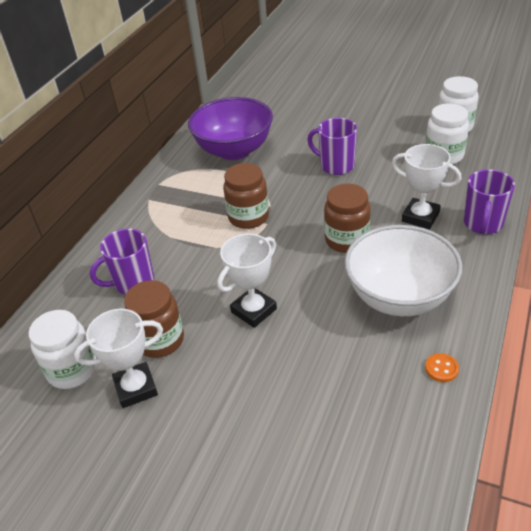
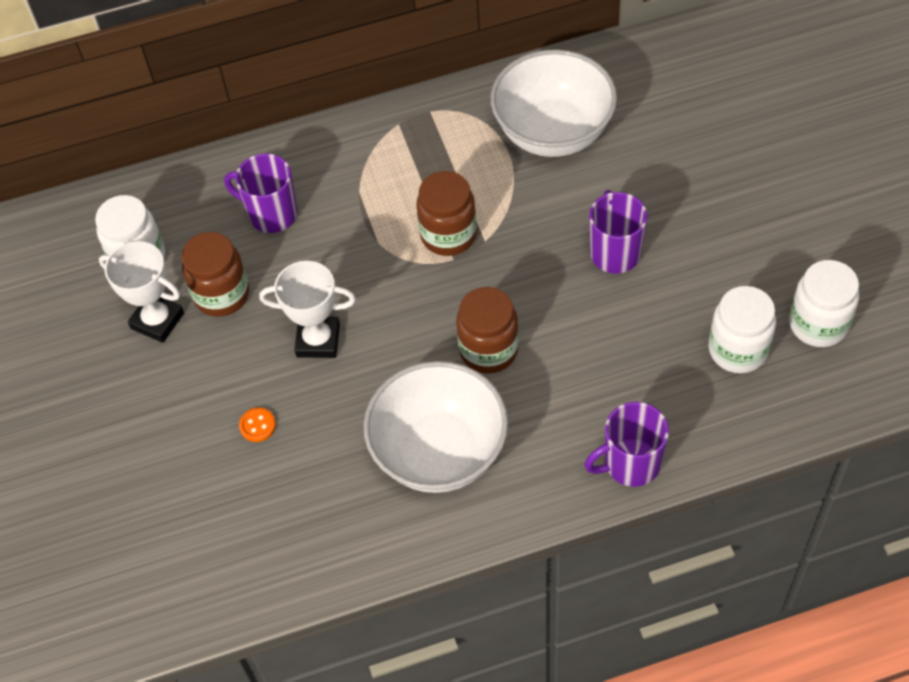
camera: 50 degrees right, 15 degrees up
(234, 150) = (553, 132): purple bowl -> white bowl
(420, 217) = (590, 395): white trophy -> none
(441, 368) = (369, 545): orange button -> orange button (257, 425)

